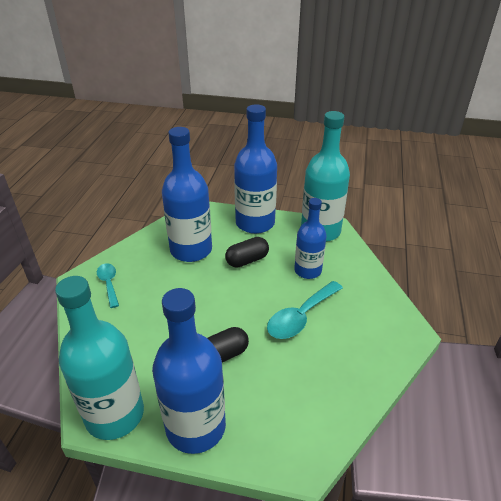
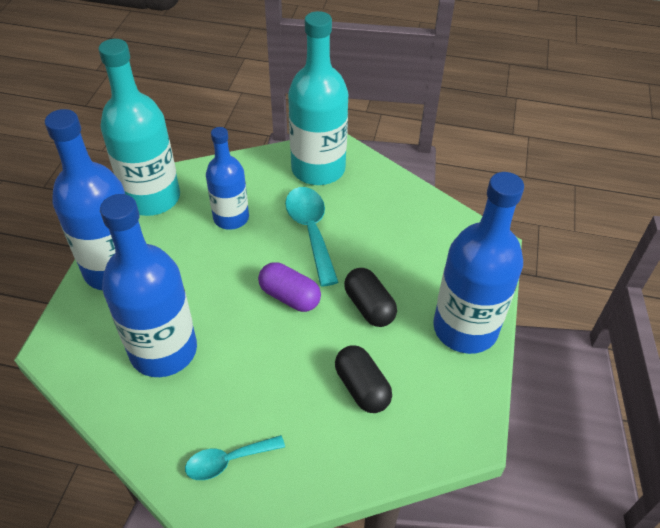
camera: 90 degrees left, 10 degrees up
(114, 414) = (459, 411): turquoise bottle -> turquoise bottle (318, 169)
(232, 306) = (289, 297): none -> purple capsule
(247, 260) = (200, 280): black capsule -> black capsule (362, 388)
(300, 317) = (311, 231): turquoise spoon -> turquoise spoon turned 150 degrees counterclockwise

